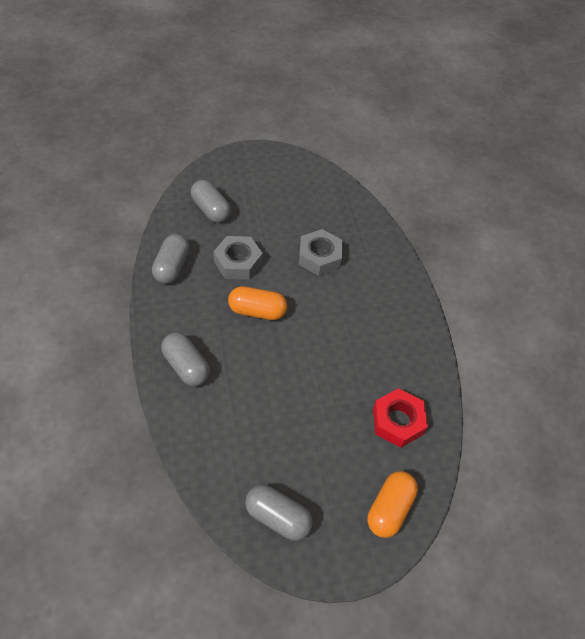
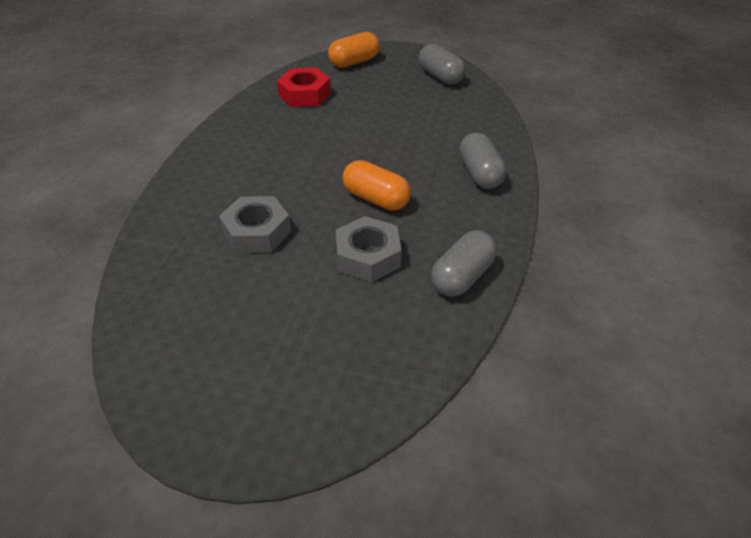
camera: 150 degrees left, 10 degrees down
(211, 210) = (366, 347): grey capsule -> none

